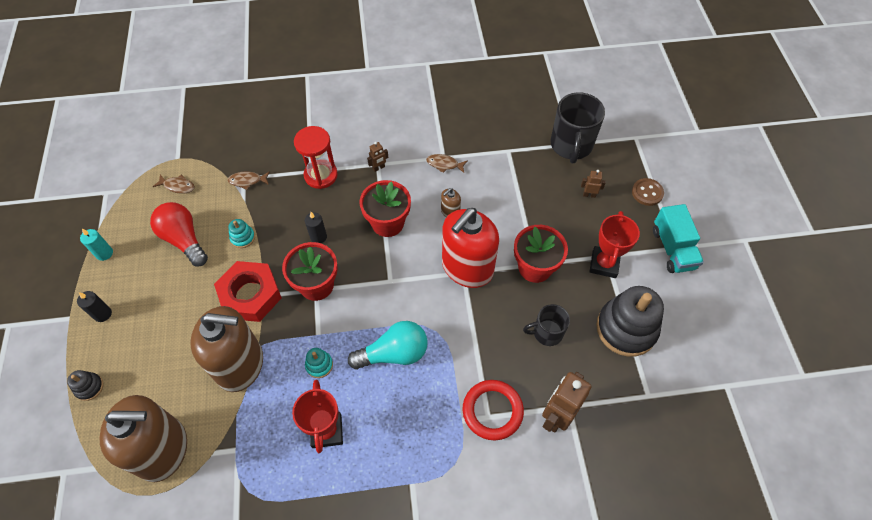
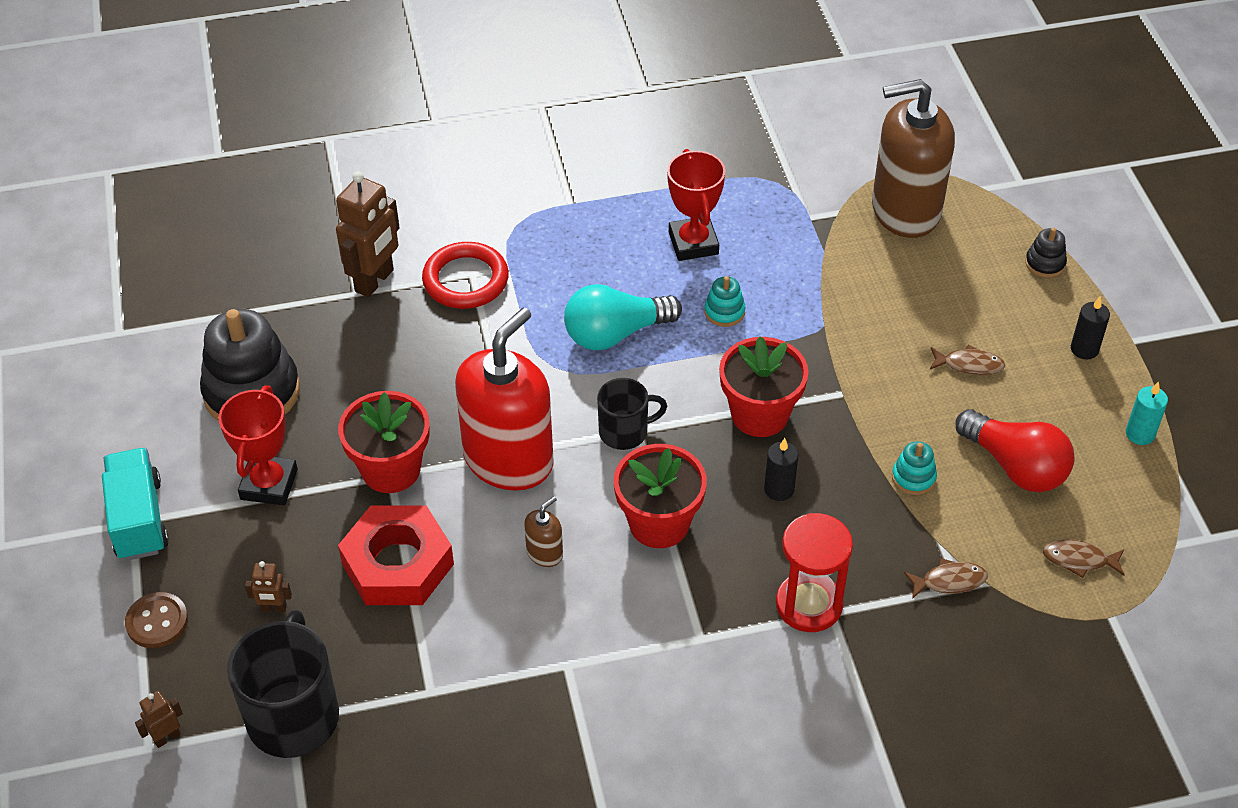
camera: 175 degrees right, 10 degrees down
(240, 364) = (841, 304): brown soap dispenser -> none
(250, 295) = (863, 392): red nut -> red nut (398, 564)
(379, 168) = (696, 630): brown robot -> brown robot (167, 737)
(444, 164) = (563, 649): brown fish -> brown fish (969, 365)
(546, 333) = (379, 377): black mug -> black mug (625, 432)

